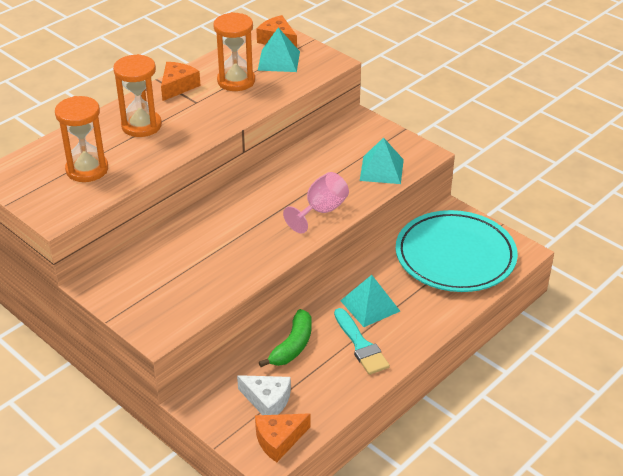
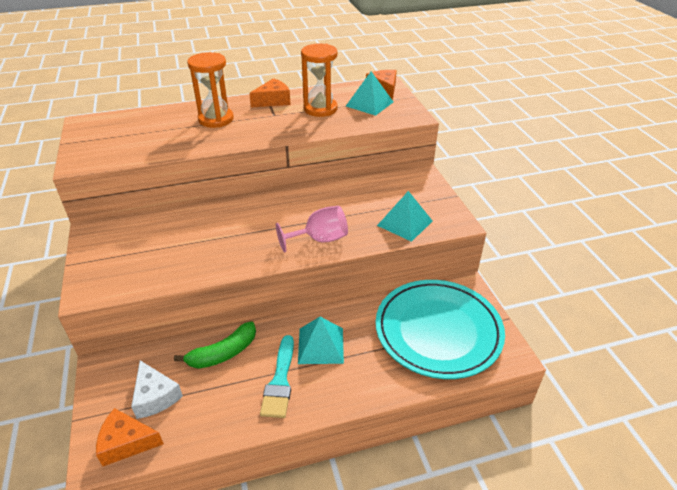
camera: 30 degrees right, 0 degrees up
(87, 169) = (142, 137): orange hourglass -> none

